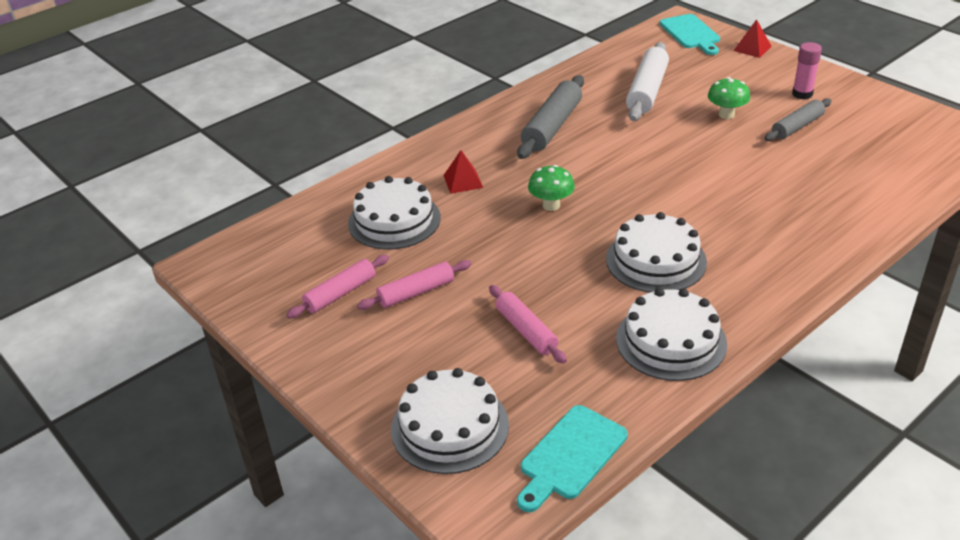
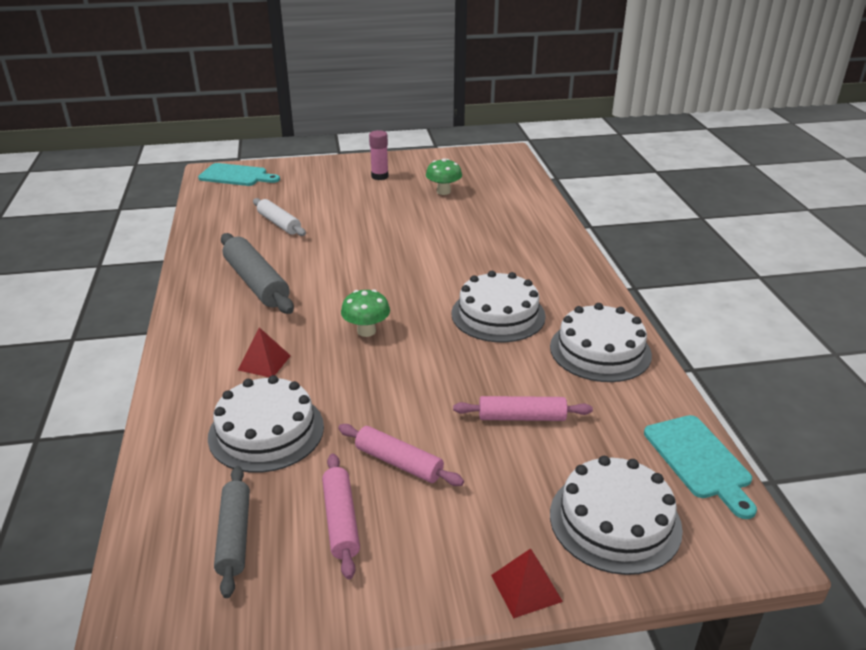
camera: 60 degrees left, 5 degrees down
(416, 292) = (398, 463): pink rolling pin -> pink rolling pin turned 60 degrees counterclockwise
(647, 91) = (279, 223): white rolling pin -> white rolling pin, size x0.64
(726, 114) = (360, 210): green mushroom -> green mushroom (443, 191)
(752, 48) = (297, 166): red pyramid -> red pyramid (526, 588)
(797, 126) = (413, 195): grey rolling pin -> grey rolling pin (234, 536)

